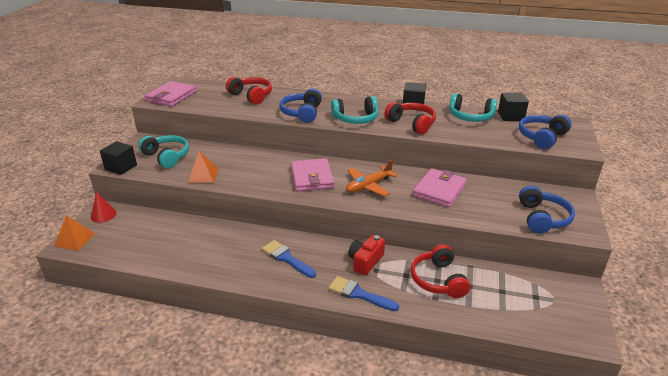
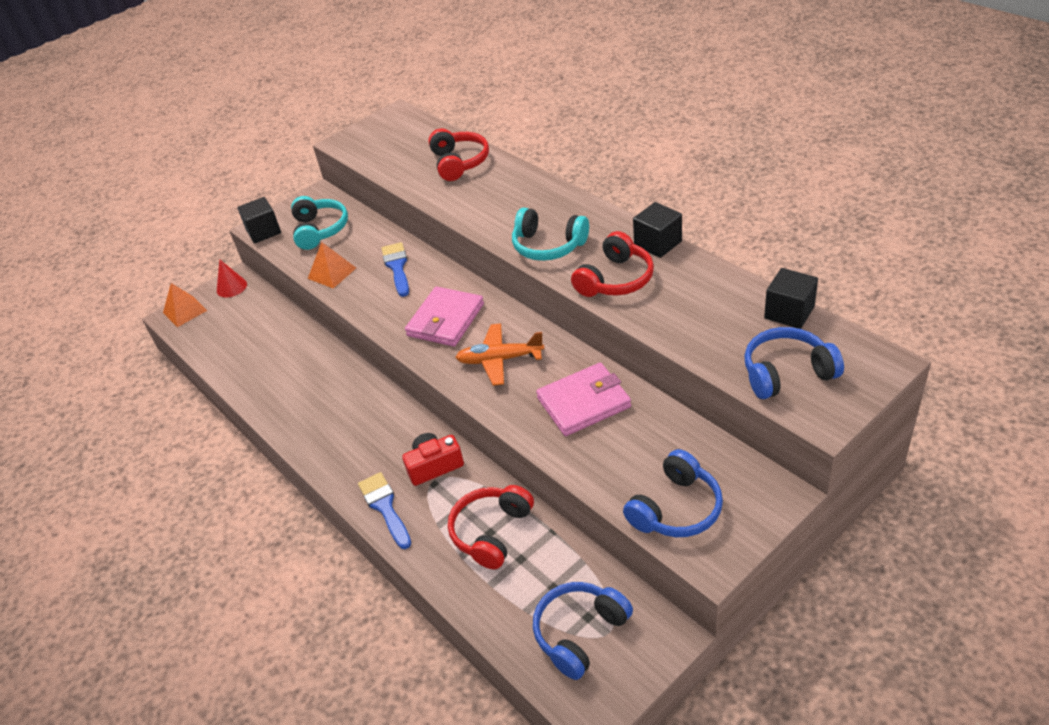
camera: 40 degrees right, 10 degrees up
(171, 96) = (367, 139): pink wallet -> none
(286, 258) = (354, 422): blue brush -> blue brush (397, 267)
(302, 113) = (490, 213): blue headphones -> blue headphones (580, 633)
(412, 123) = (615, 279): red headphones -> red headphones turned 45 degrees clockwise
(470, 117) = (720, 293): turquoise headphones -> none

